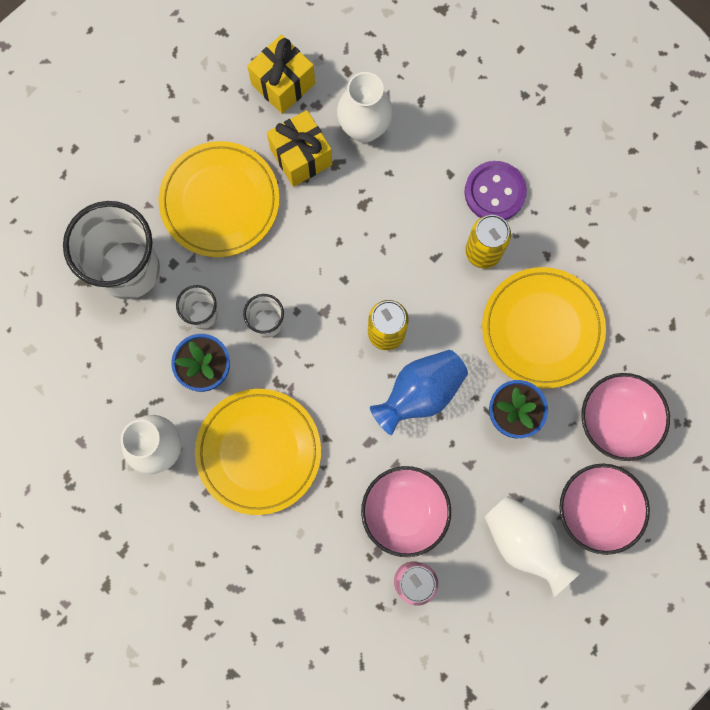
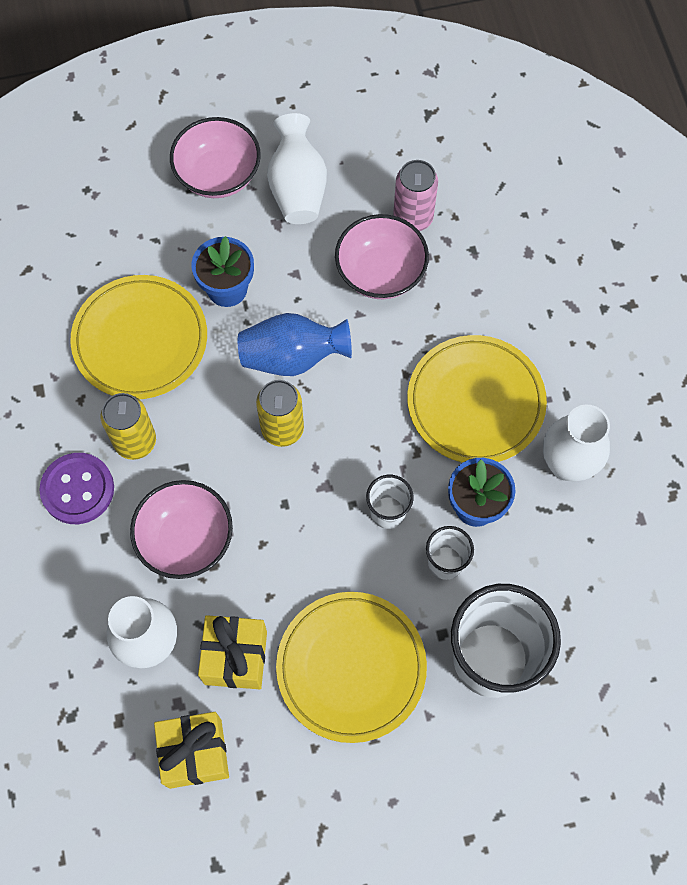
camera: 145 degrees left, 10 degrees down
(617, 420) = (142, 227): pink bowl -> pink bowl (186, 539)

